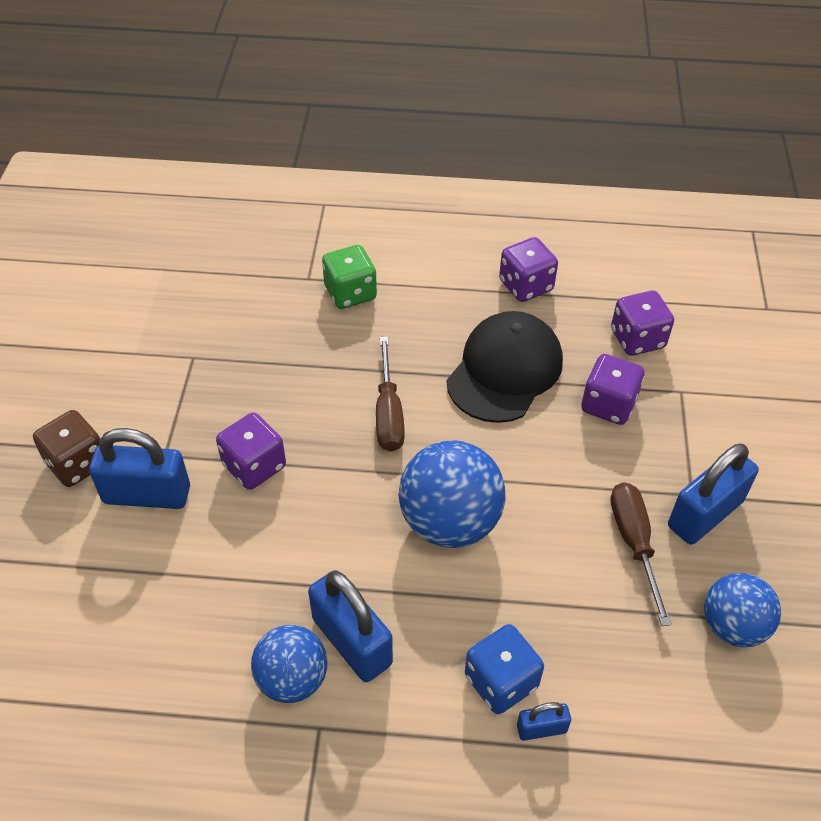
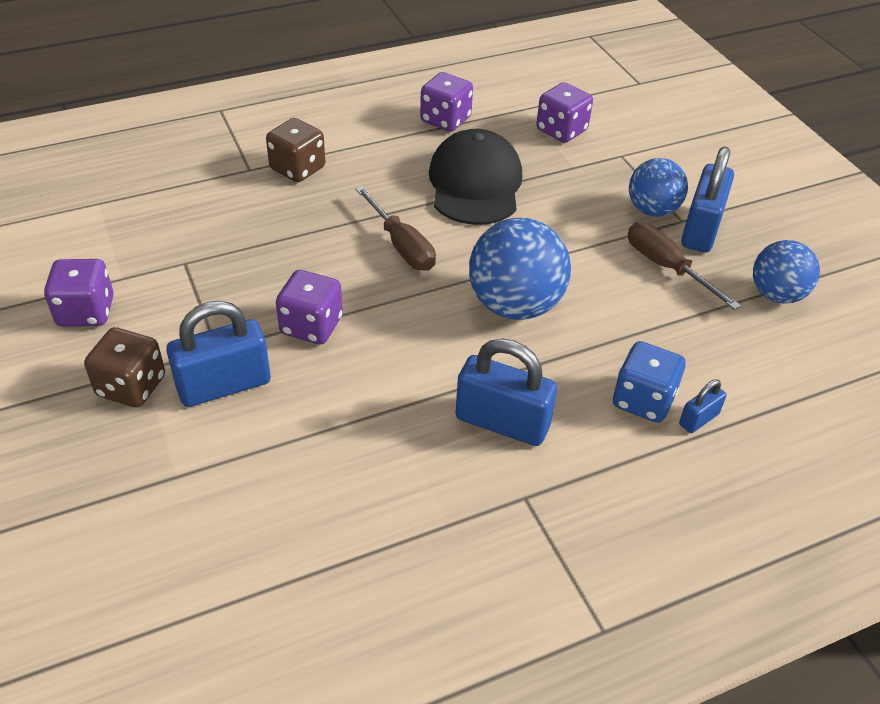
camera: 30 degrees left, 5 degrees down
(292, 679) = (473, 471): blue ball -> blue ball (652, 210)
(350, 293) = (297, 169): green dice -> brown dice
(608, 405) = (574, 181): purple dice -> purple dice (86, 312)

